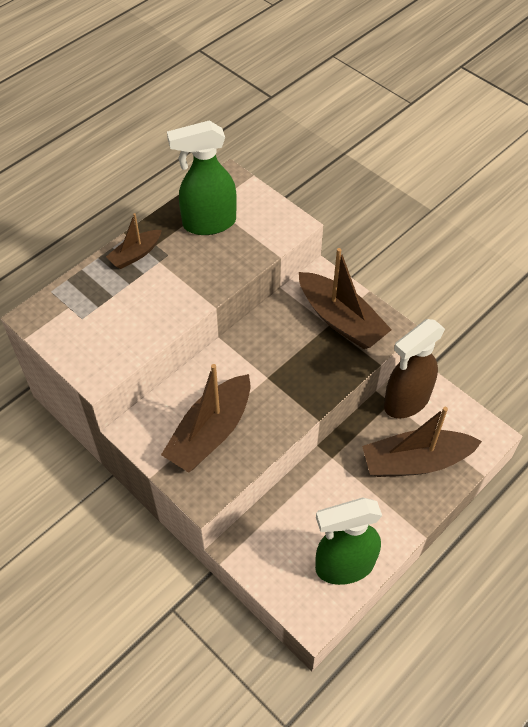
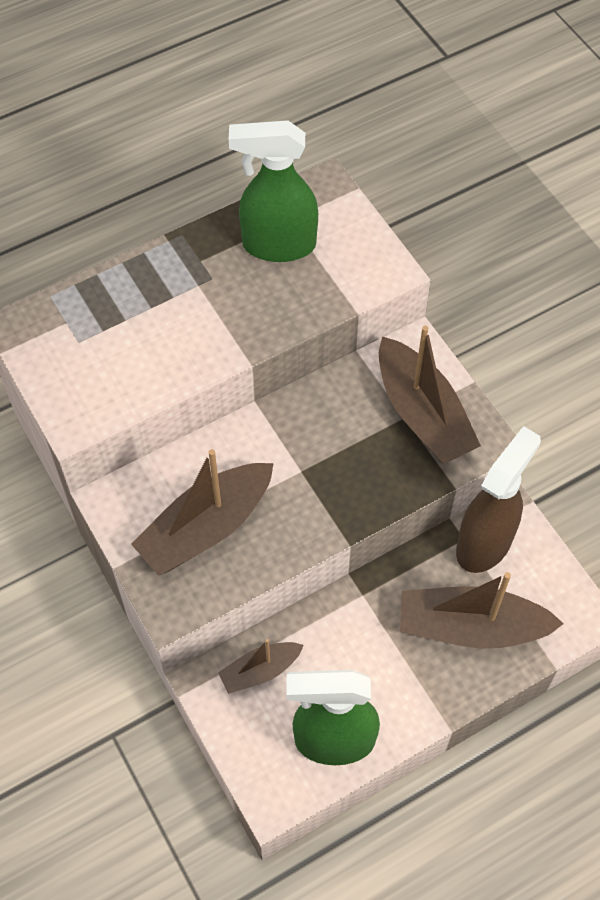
camera: 15 degrees right, 5 degrees up
(135, 254) = (170, 268): brown boat -> brown boat (260, 671)
(406, 401) = (484, 543): brown spray bottle -> brown spray bottle turned 150 degrees clockwise

